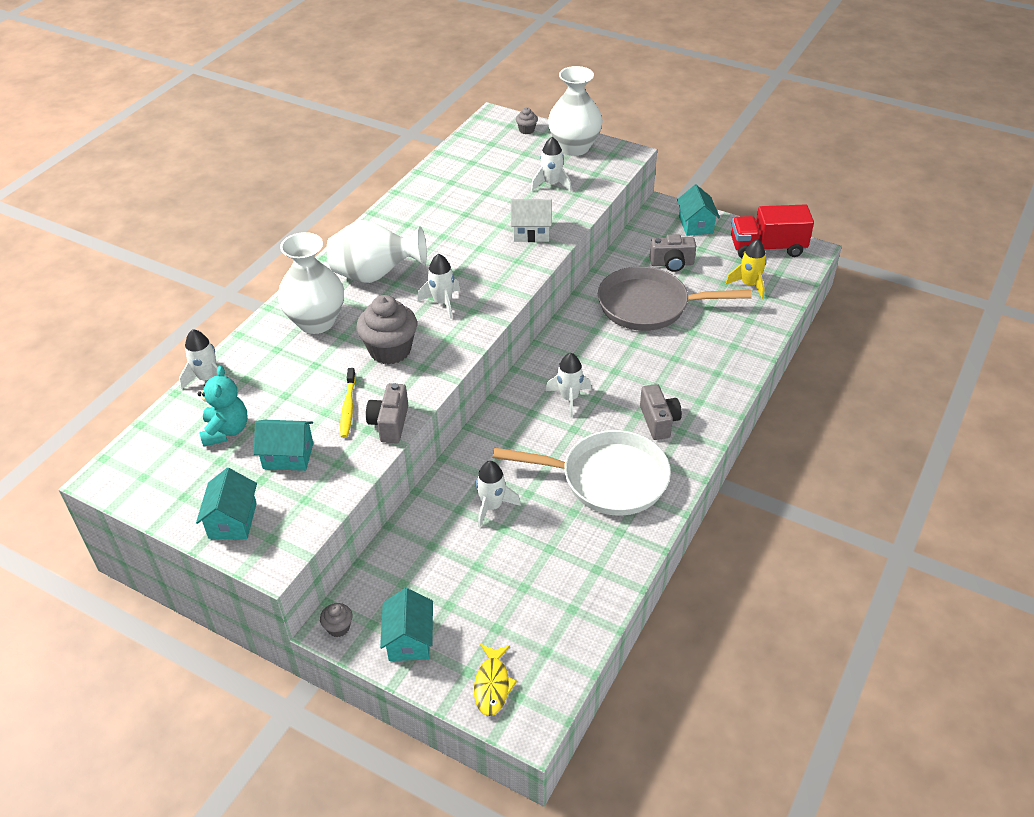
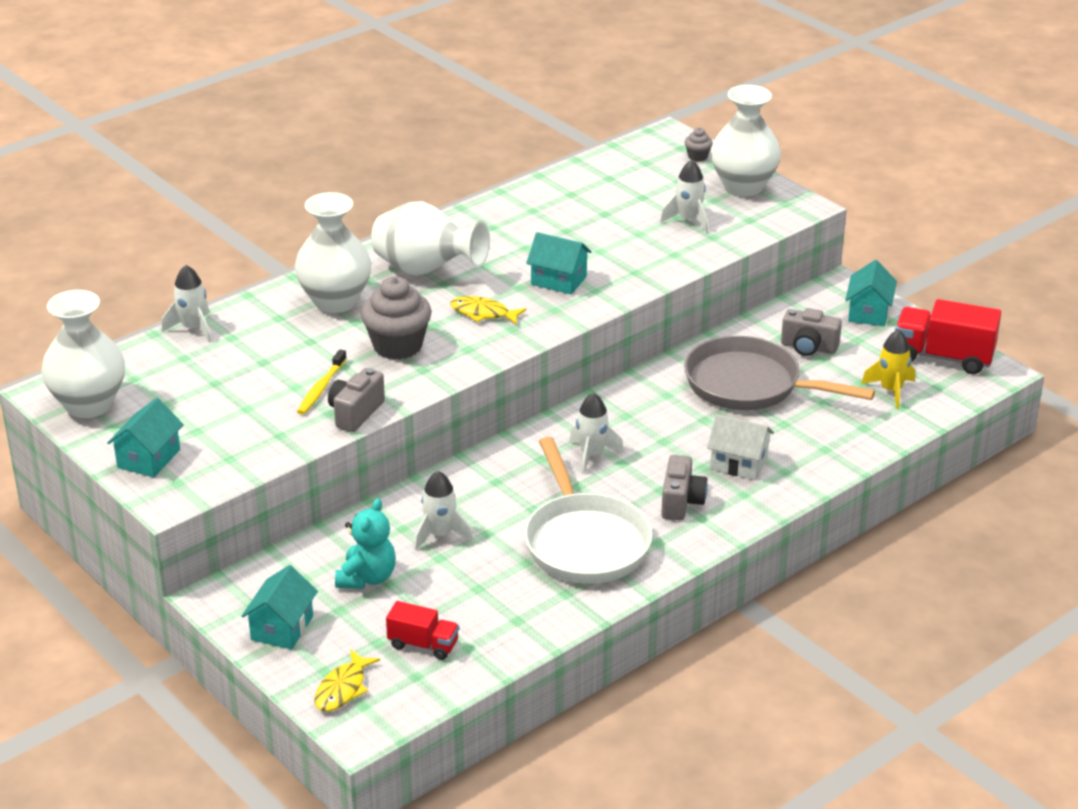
camera: 20 degrees right, 10 degrees down
(150, 480) = (89, 405): none -> white vase
(226, 431) = (186, 379): turquoise teddy bear -> turquoise teddy bear (367, 578)
(288, 456) = (235, 416): turquoise house -> turquoise house (558, 280)
(338, 627) = (217, 598): grey cupcake -> none
(442, 303) = (483, 313): white rocket -> yellow fish
(531, 232) = (630, 265): white house -> white house (739, 463)
(535, 618) = (423, 644): none -> red truck
(607, 479) = (584, 542): white pan -> white pan turned 45 degrees clockwise

